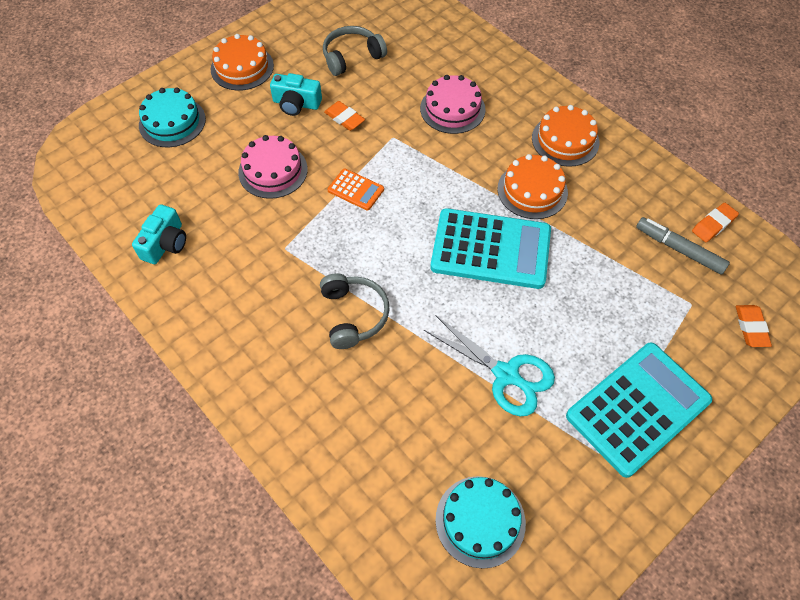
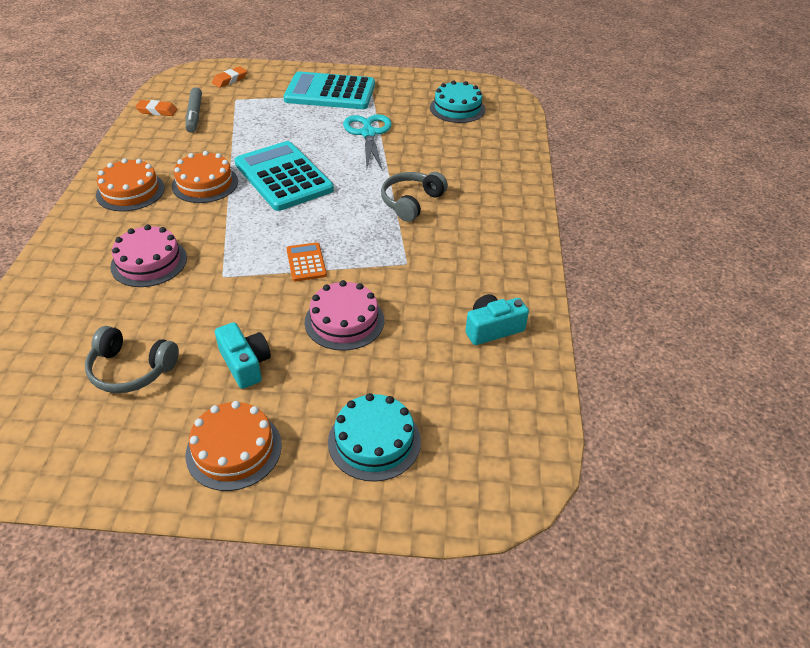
camera: 135 degrees left, 15 degrees down
(344, 118) = (231, 318): orange eraser -> none

